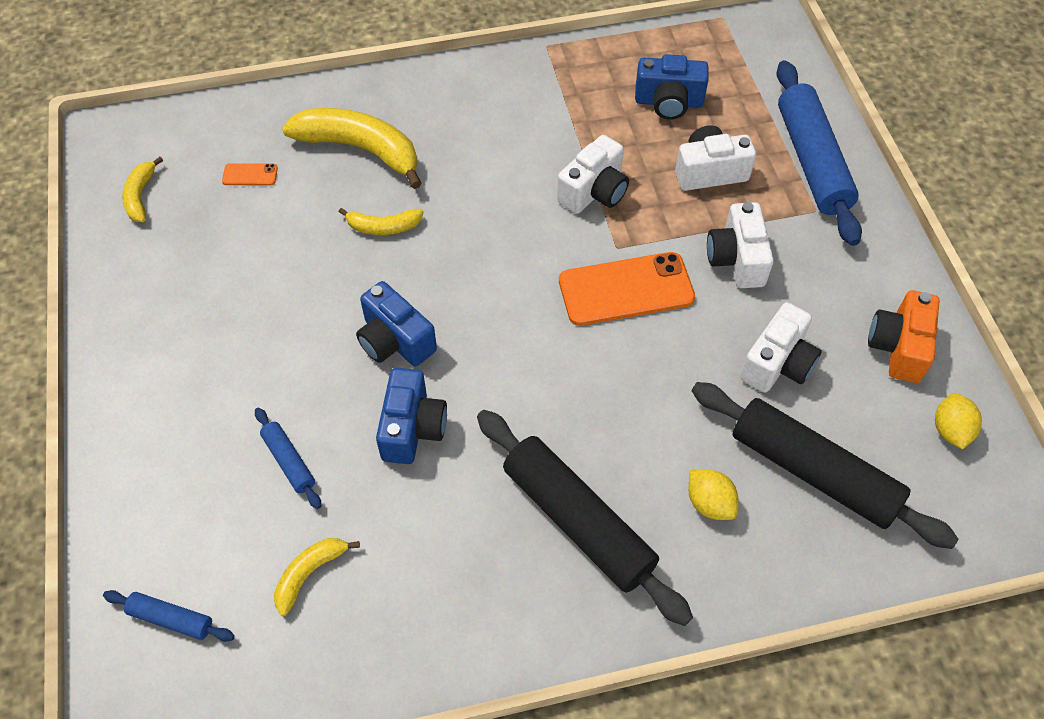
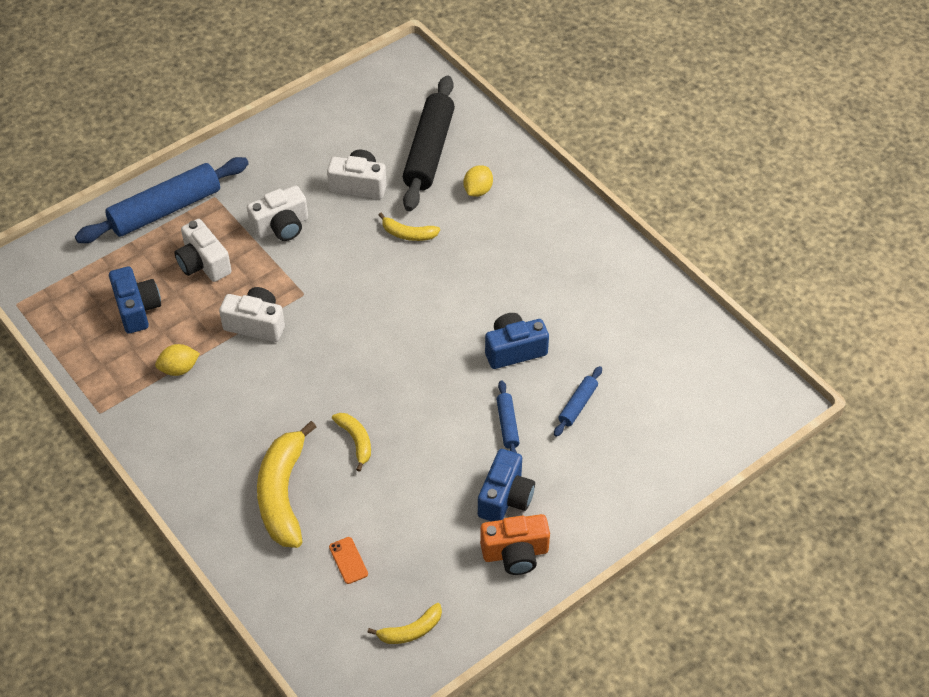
camera: 115 degrees left, 5 degrees down
(171, 619) = (712, 413): blue rolling pin -> blue rolling pin (507, 425)
(309, 573) = (641, 358): yellow banana -> yellow banana (408, 234)
(395, 341) = (453, 388): blue camera -> blue camera (505, 497)
(578, 521) = (526, 245): black rolling pin -> none
(626, 289) = (339, 277): orange phone -> none
(898, 347) = (314, 133): orange camera -> orange camera (515, 553)
(950, 430) = (365, 100): yellow lemon -> yellow lemon (179, 369)

